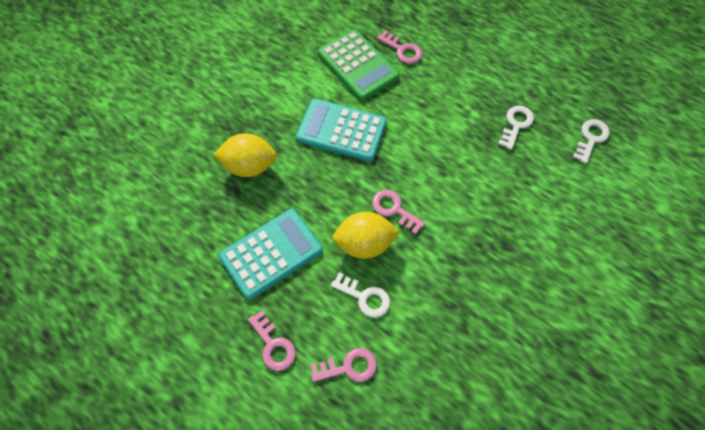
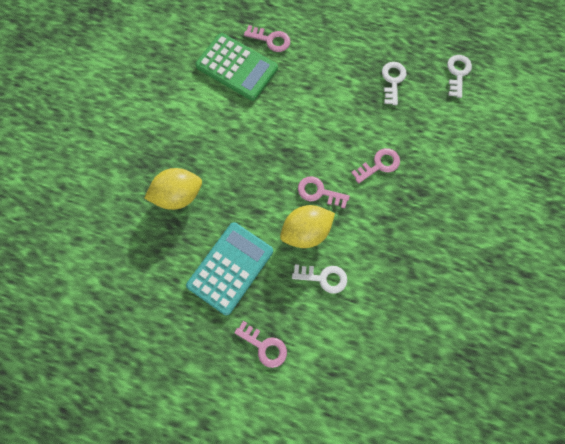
camera: 20 degrees left, 10 degrees up
(341, 130) = (246, 135): turquoise calculator -> none
(349, 367) = (333, 341): pink key -> pink key (379, 165)

